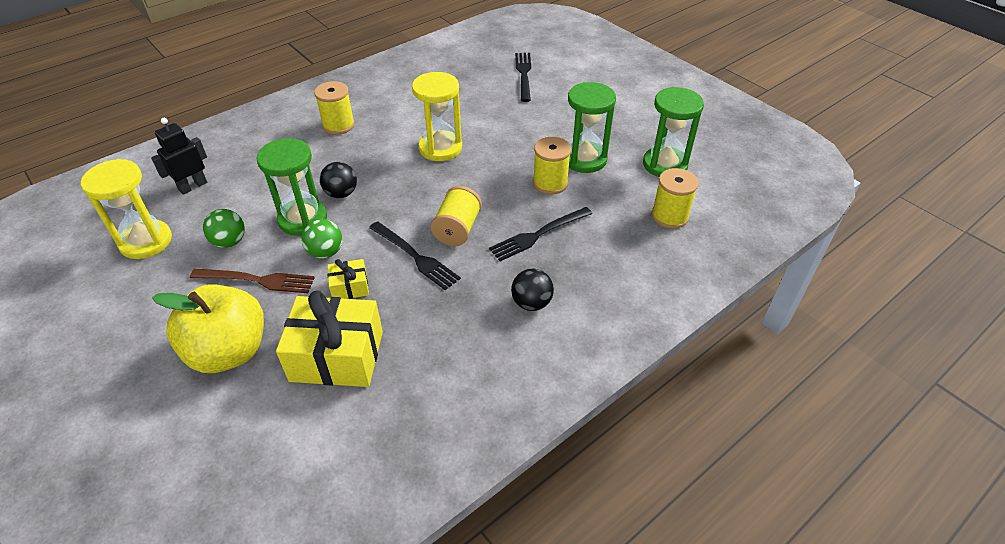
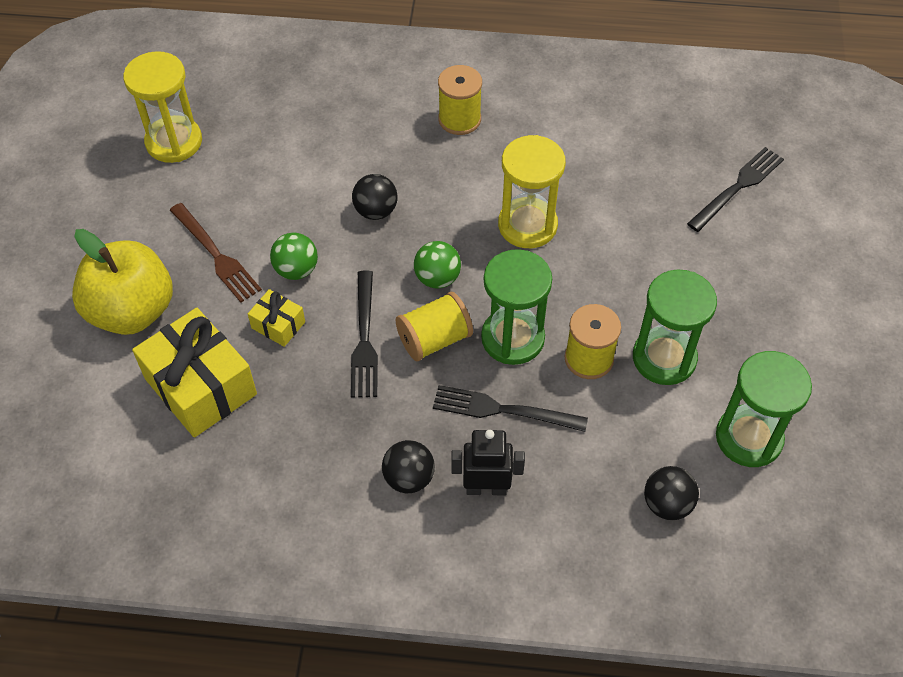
camera: 45 degrees right, 10 degrees up
(193, 186) = (262, 104): black robot -> black robot (486, 488)
(229, 242) = (233, 194): green ball -> green ball (437, 278)
(303, 219) = (314, 215): green hourglass -> green hourglass (512, 338)
(669, 216) = (667, 504): yellow spool -> black ball

